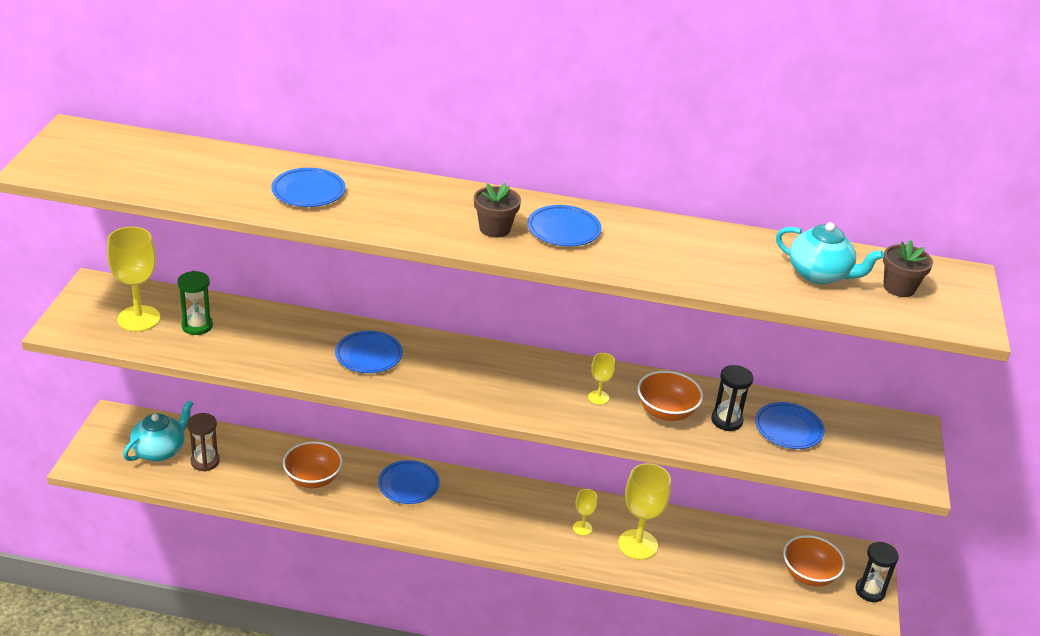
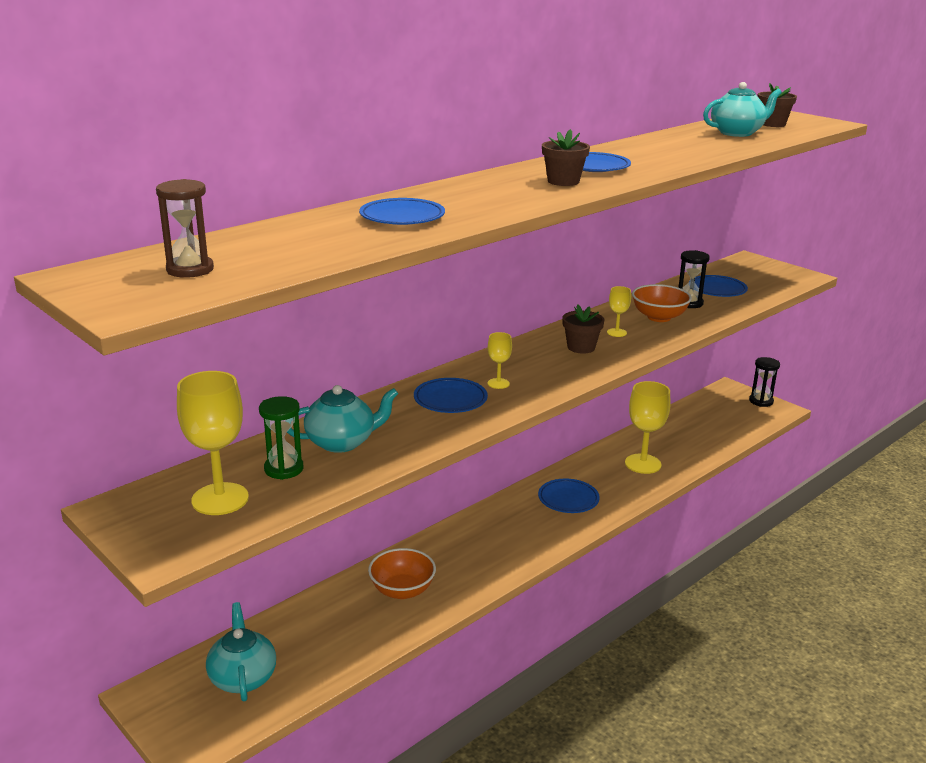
camera: 50 degrees left, 10 degrees down
(205, 461) = (298, 651): brown hourglass -> brown hourglass (190, 270)
(255, 334) = (342, 442): none -> turquoise teapot
(408, 485) = (469, 540): blue plate -> blue plate (568, 499)
(542, 387) = (581, 347): none -> brown flower pot
(582, 528) = (603, 479): yellow goblet -> yellow goblet (498, 383)
(809, 575) = (729, 414): orange bowl -> none

